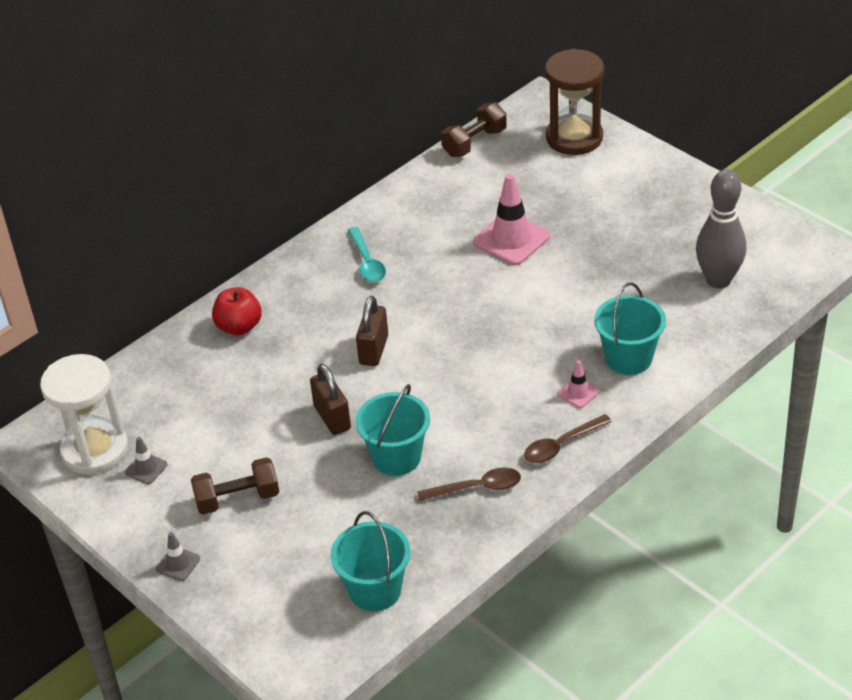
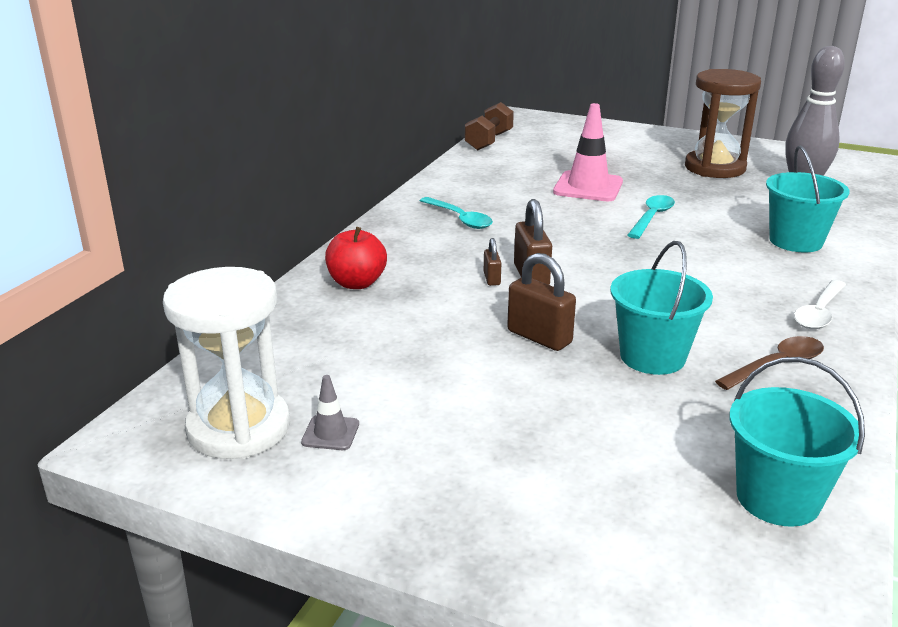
camera: 25 degrees left, 15 degrees down
(178, 564) = (464, 537): grey traffic cone -> none
(237, 499) = (489, 439): brown dumbbell -> none
(341, 346) = (492, 279): none -> brown padlock
(532, 297) = (652, 217): none -> turquoise spoon
(561, 445) = (819, 312): brown spoon -> white spoon
(574, 138) = (574, 130): brown hourglass -> brown hourglass (715, 168)
(578, 393) = (782, 271): pink traffic cone -> none

